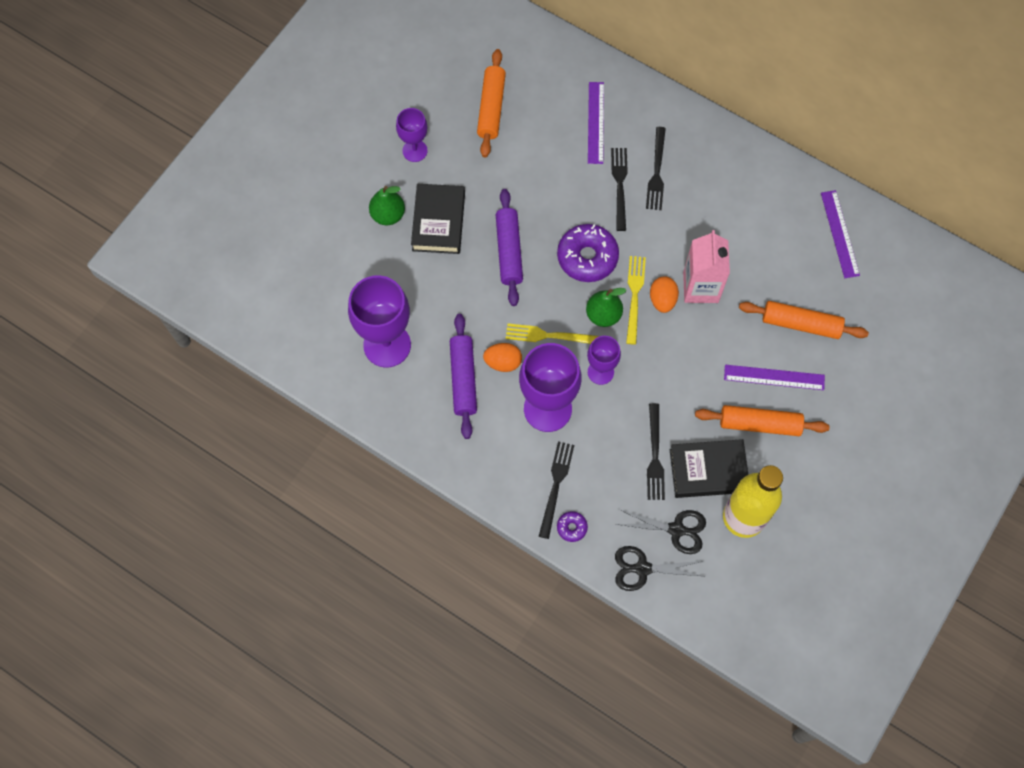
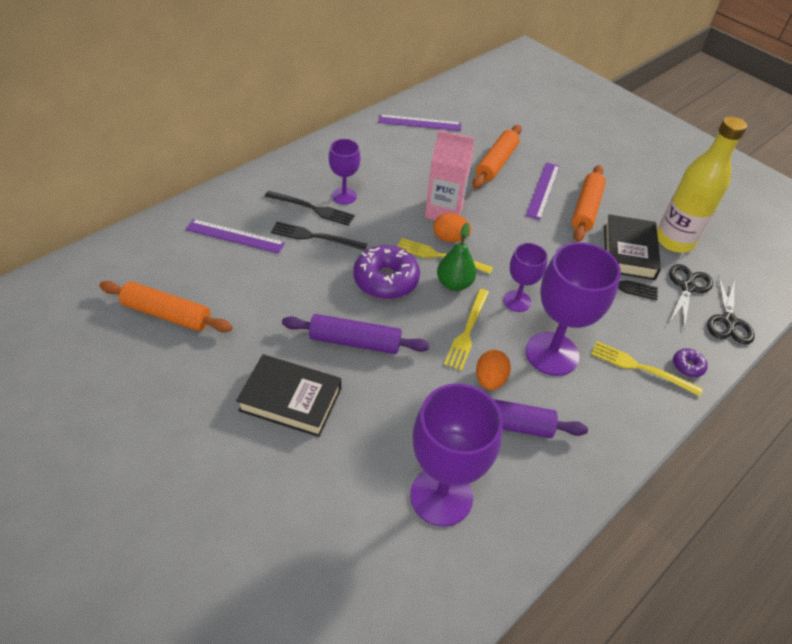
camera: 80 degrees left, 20 degrees down
(388, 215) = (257, 452): green pear -> none
(415, 151) = (181, 401): purple goblet -> purple goblet (344, 196)
(556, 486) = (641, 368): black fork -> yellow fork

